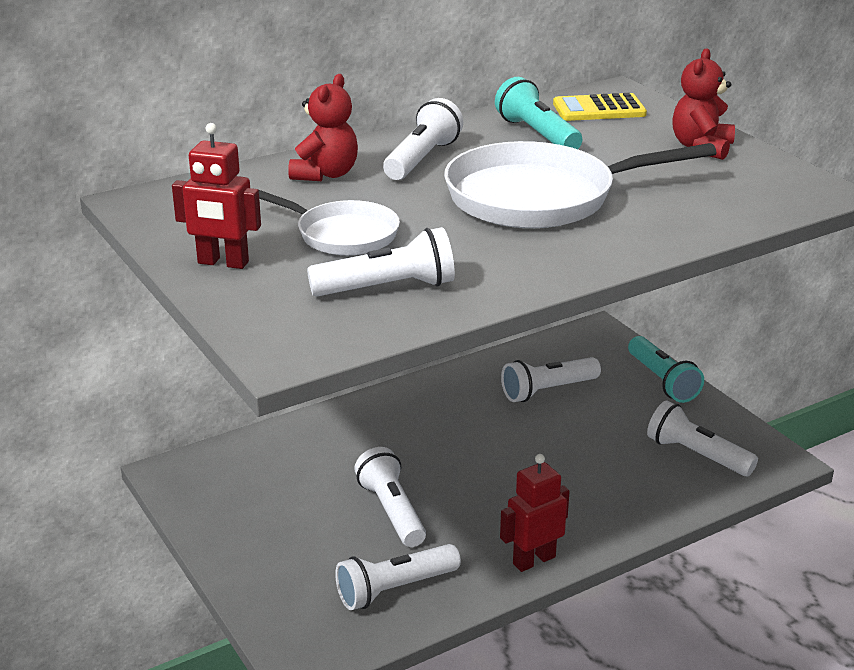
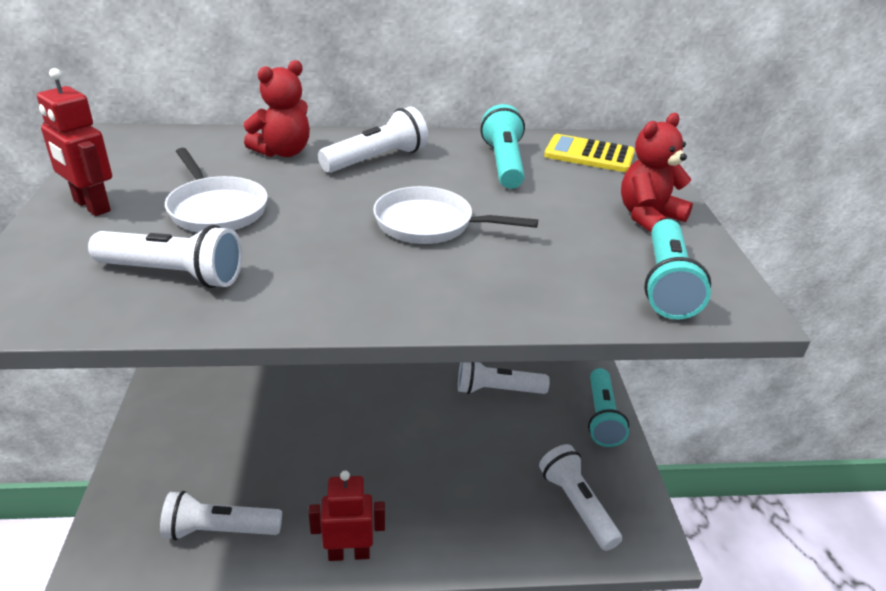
camera: 25 degrees right, 5 degrees up
(392, 511) = (284, 453): white flashlight -> none
(540, 197) = (430, 224): white pan -> white pan, size x0.57
(764, 190) = (666, 284): none -> turquoise flashlight

